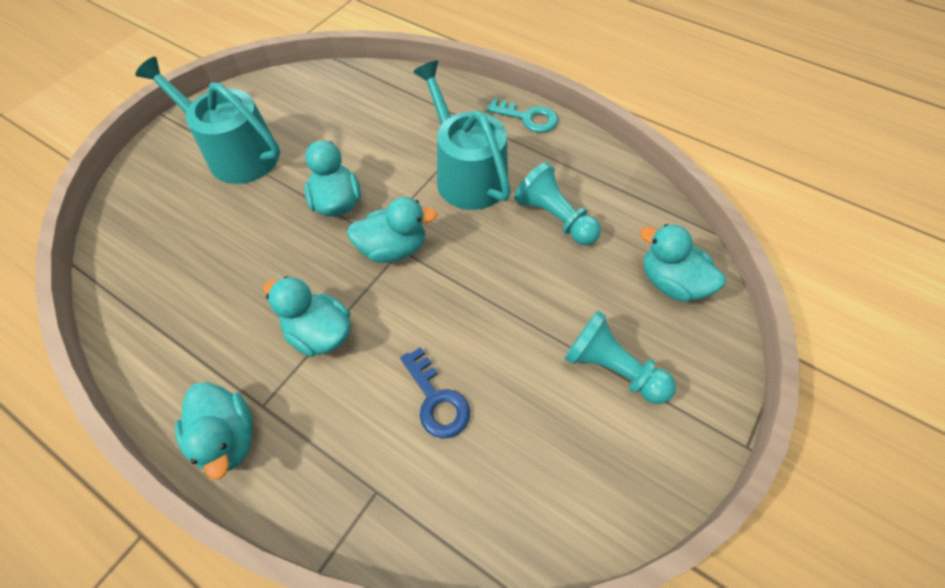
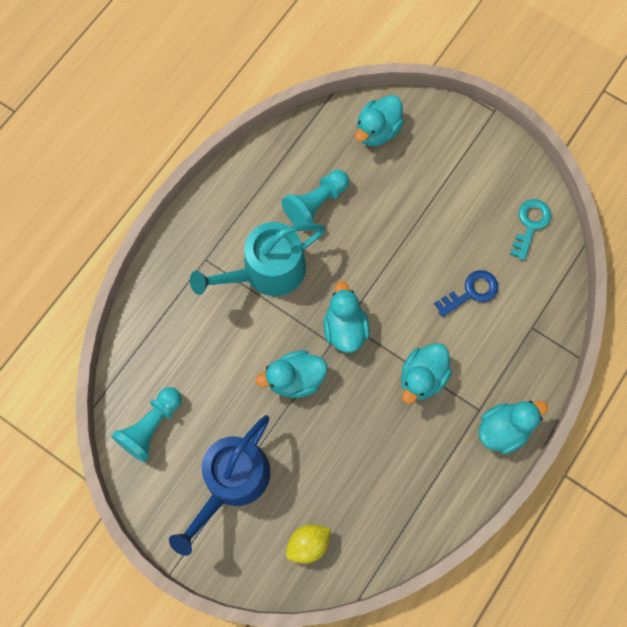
camera: 90 degrees left, 15 degrees up
(150, 217) = (308, 543): none -> yellow lemon
(236, 154) = (232, 481): turquoise watering can -> blue watering can
(528, 118) = (199, 217): turquoise key -> turquoise key (530, 224)
(612, 368) = (445, 179): turquoise pawn -> turquoise pawn (151, 426)

